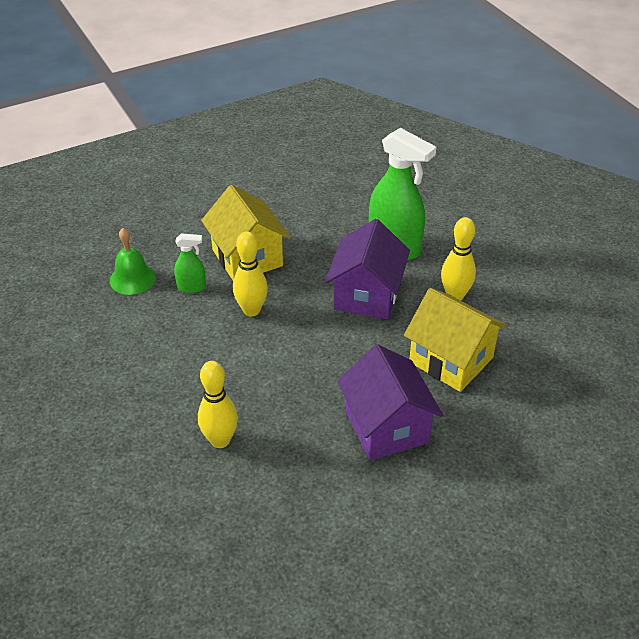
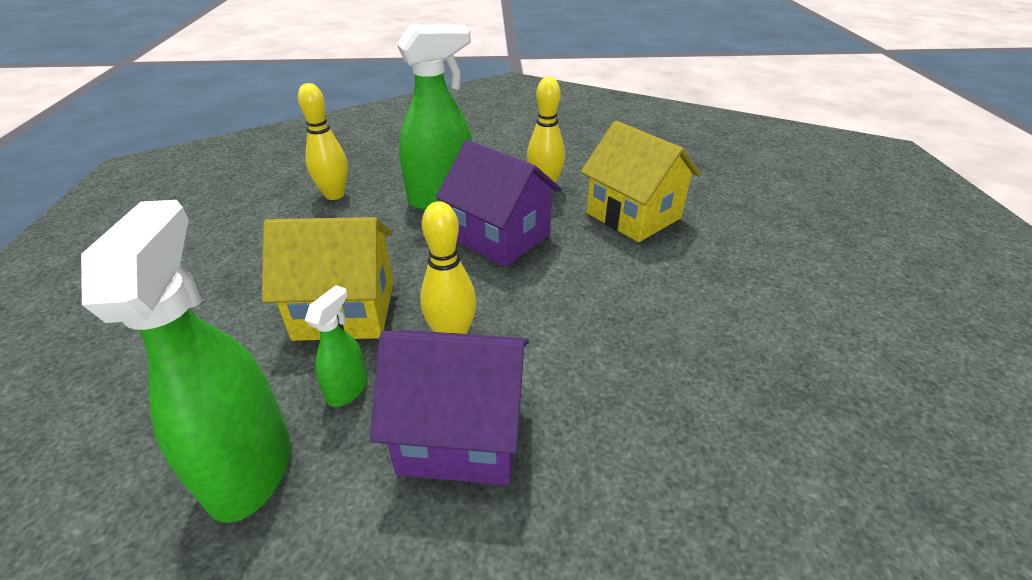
camera: 65 degrees left, 5 degrees down
(132, 278) = (250, 467): green bell -> green spray bottle
(220, 440) = (701, 453): yellow bowling pin -> yellow bowling pin (334, 195)
(386, 427) = (717, 285): purple house -> purple house (461, 433)
(451, 360) = (633, 215): yellow house -> yellow house turned 75 degrees clockwise

